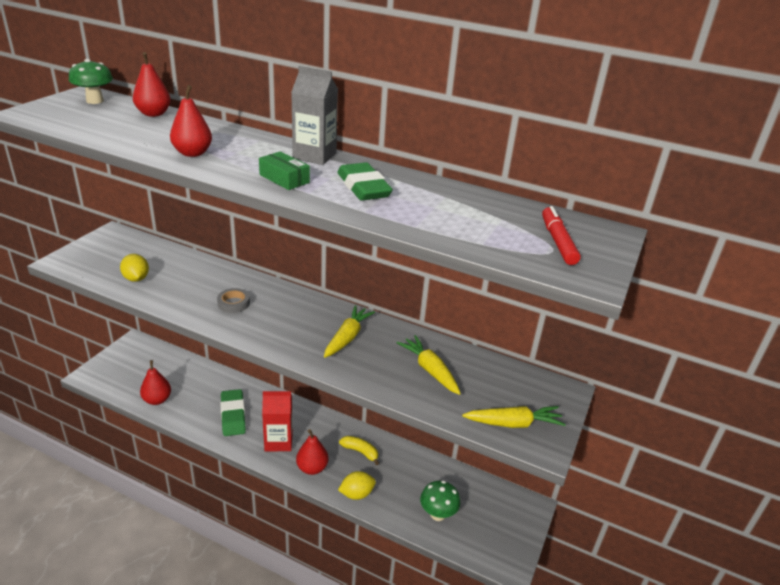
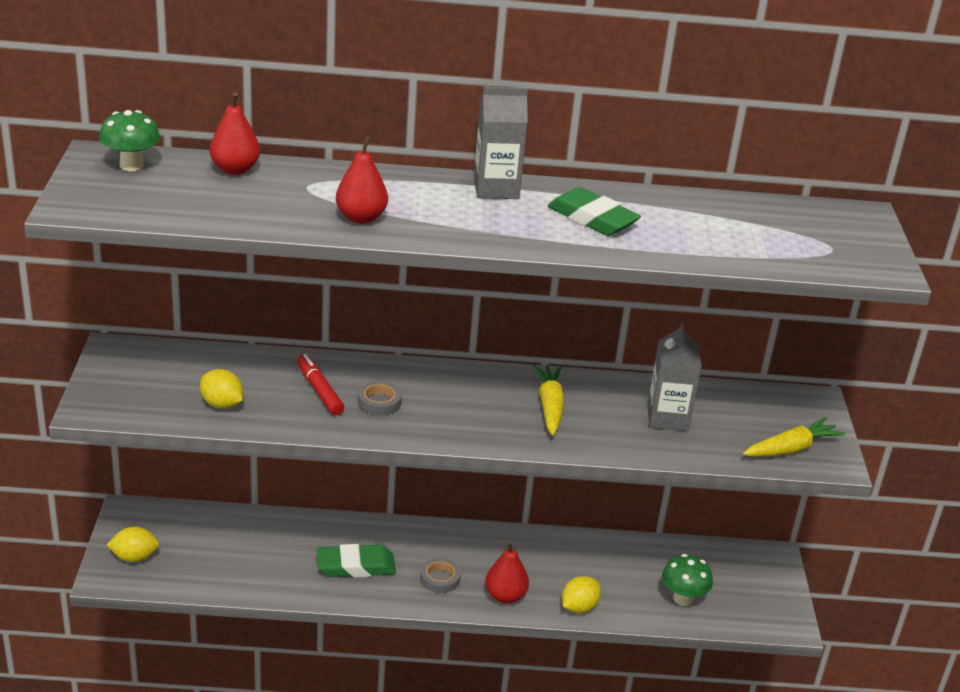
camera: 25 degrees left, 0 degrees up
(114, 369) = (134, 557): none -> yellow lemon
(157, 400) = (236, 578): red pear -> none
(233, 415) = (355, 566): green eraser -> green eraser turned 60 degrees counterclockwise
(278, 441) = (440, 578): red carton -> grey tape
(284, 179) = (501, 228): green box -> none
(360, 452) = (548, 559): yellow banana -> none
(429, 370) = (667, 417): yellow carrot -> grey carton
(557, 242) = (828, 237): red marker -> red marker (319, 390)

